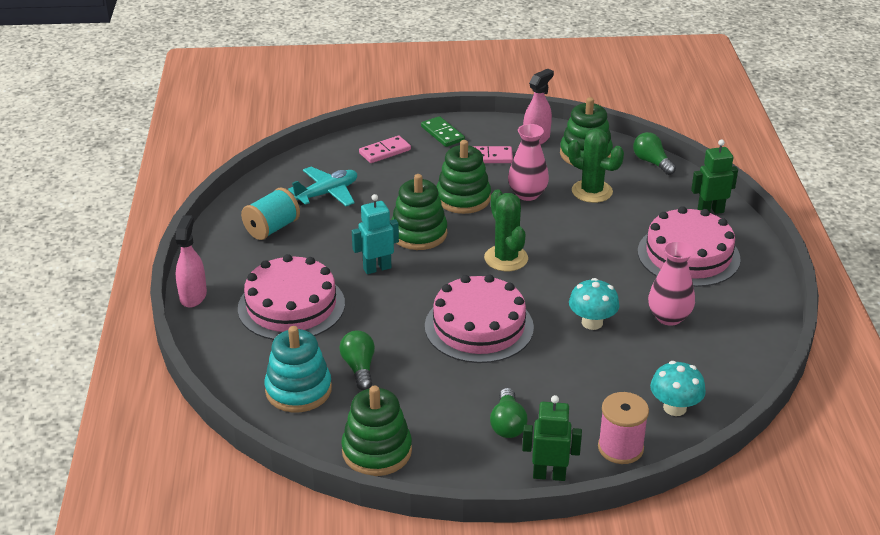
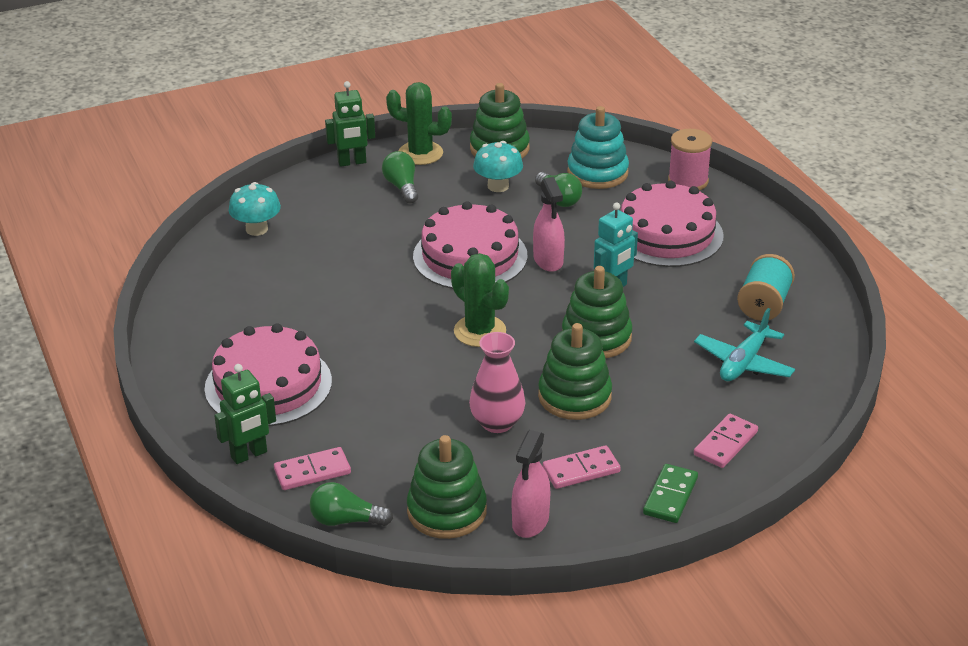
camera: 160 degrees right, 0 degrees up
(193, 296) = (769, 222): pink spray bottle -> pink spray bottle (548, 260)
(442, 134) = (670, 496): green domino -> green domino turned 75 degrees clockwise
(592, 191) = (414, 448): green cactus -> green cactus (420, 153)
(592, 322) = (357, 285): turquoise mushroom -> turquoise mushroom (498, 186)
(620, 448) = (298, 191): pink spool -> pink spool (688, 181)
(652, 162) = (346, 520): green light bulb -> green light bulb turned 150 degrees clockwise
(667, 192) = (312, 471): none -> pink domino
(669, 317) = (278, 308): pink vase -> none

